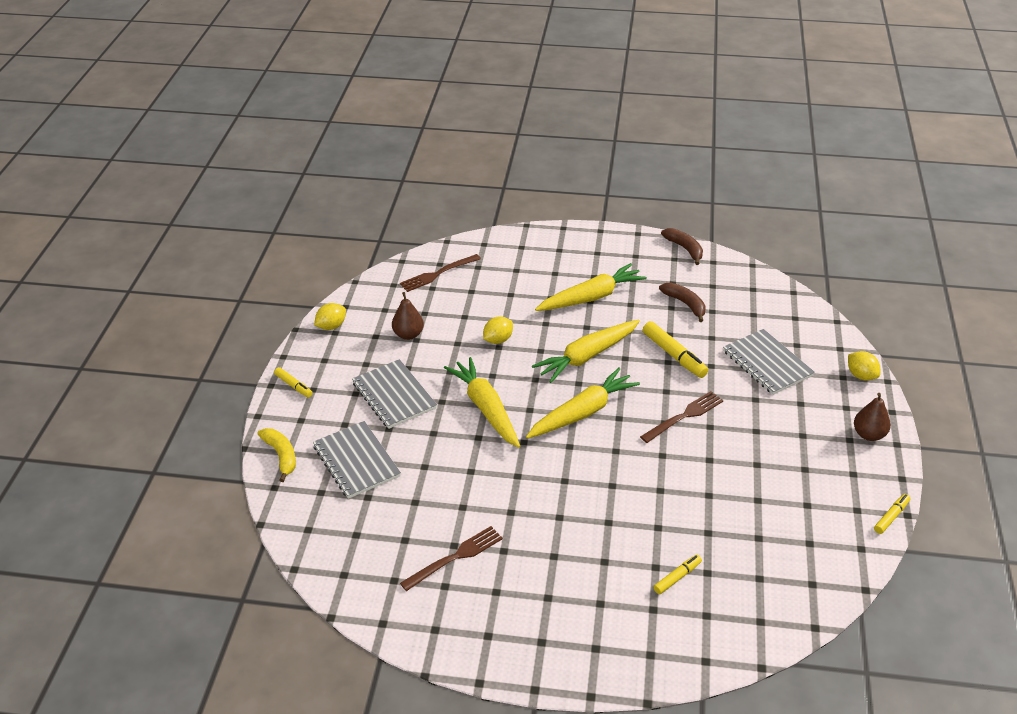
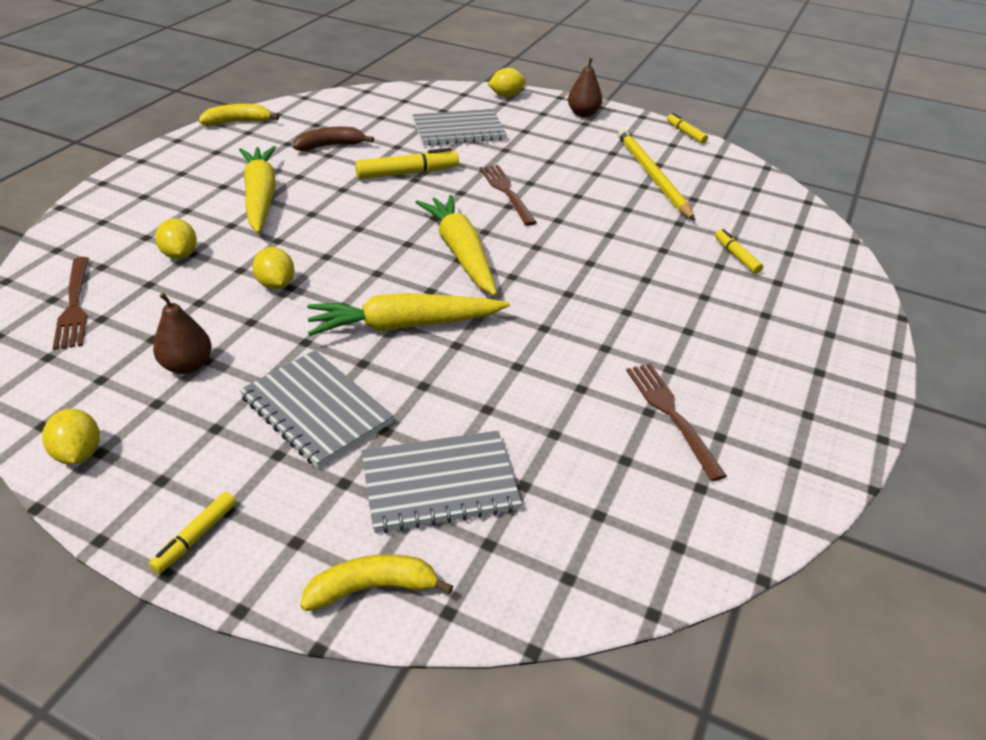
camera: 75 degrees left, 0 degrees up
(293, 386) = (196, 537): yellow marker -> yellow marker turned 150 degrees clockwise
(394, 396) = (316, 410): grey notebook -> grey notebook turned 60 degrees clockwise
(505, 290) = (180, 255): none -> yellow lemon
(587, 356) = (365, 226): yellow carrot -> none
(684, 249) = (238, 122): brown banana -> yellow banana
(780, 503) = (652, 176): none -> yellow pencil

